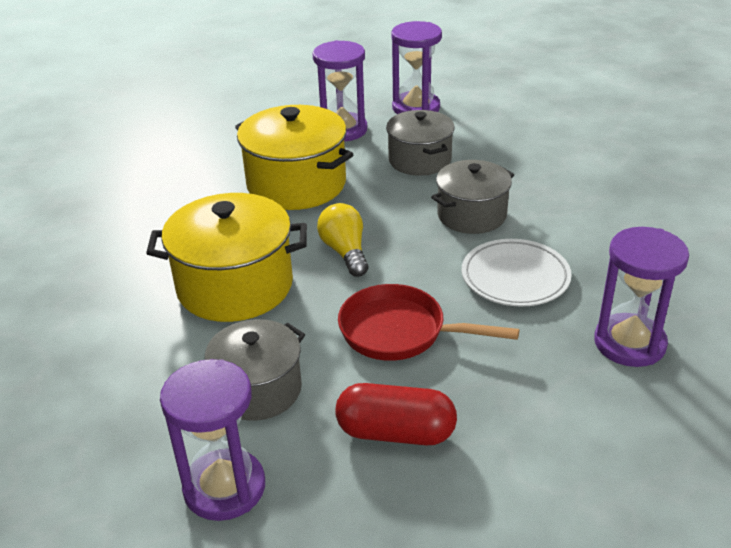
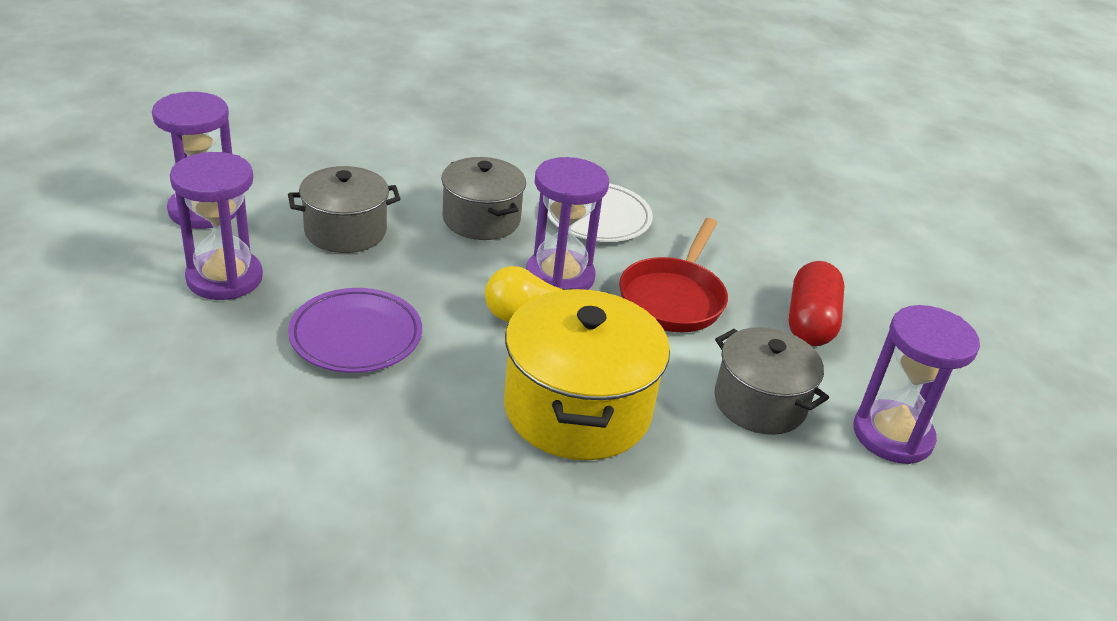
camera: 90 degrees left, 0 degrees up
(296, 184) = (356, 336): yellow pot -> purple plate
(629, 343) = (696, 185): purple hourglass -> purple hourglass (560, 276)

